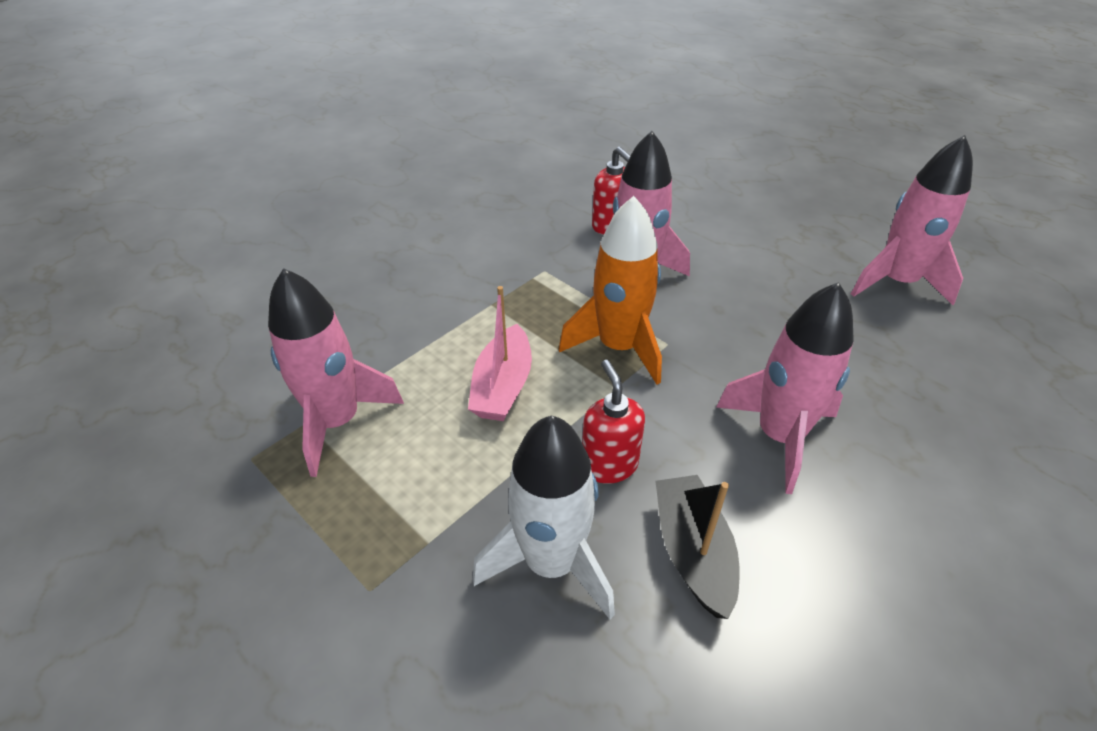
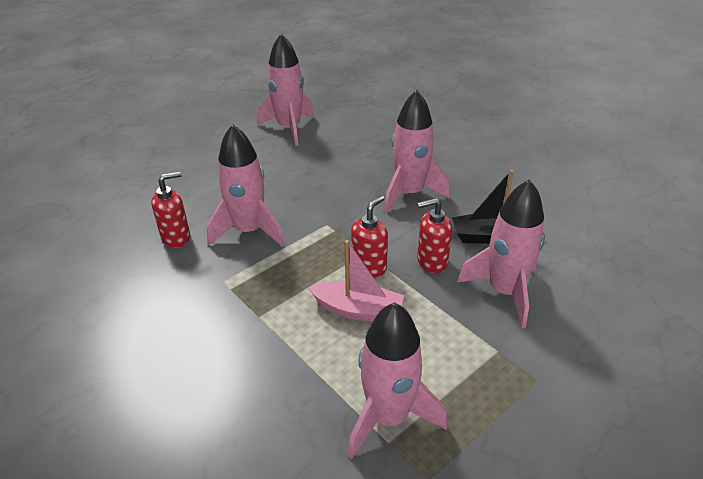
camera: 85 degrees left, 5 degrees down
(551, 563) = (504, 291): white rocket -> pink rocket
(585, 393) = (369, 267): none -> red soap dispenser
(619, 347) = (325, 247): orange rocket -> none

